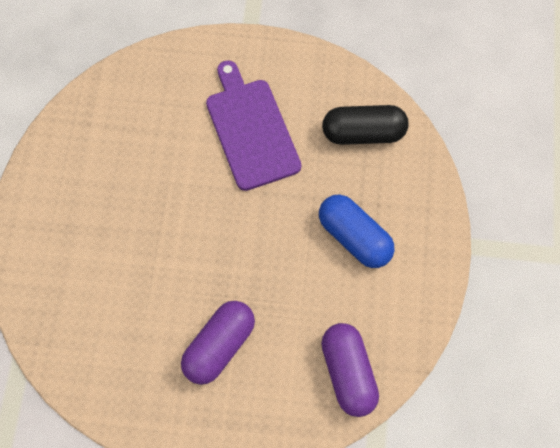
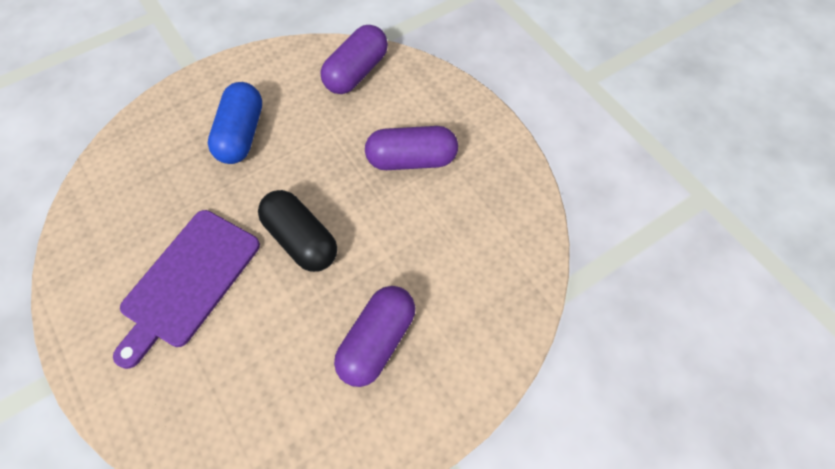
camera: 130 degrees left, 5 degrees down
(103, 213) = (377, 341): none -> purple capsule
(363, 133) = (129, 190): black capsule -> black capsule (301, 239)

